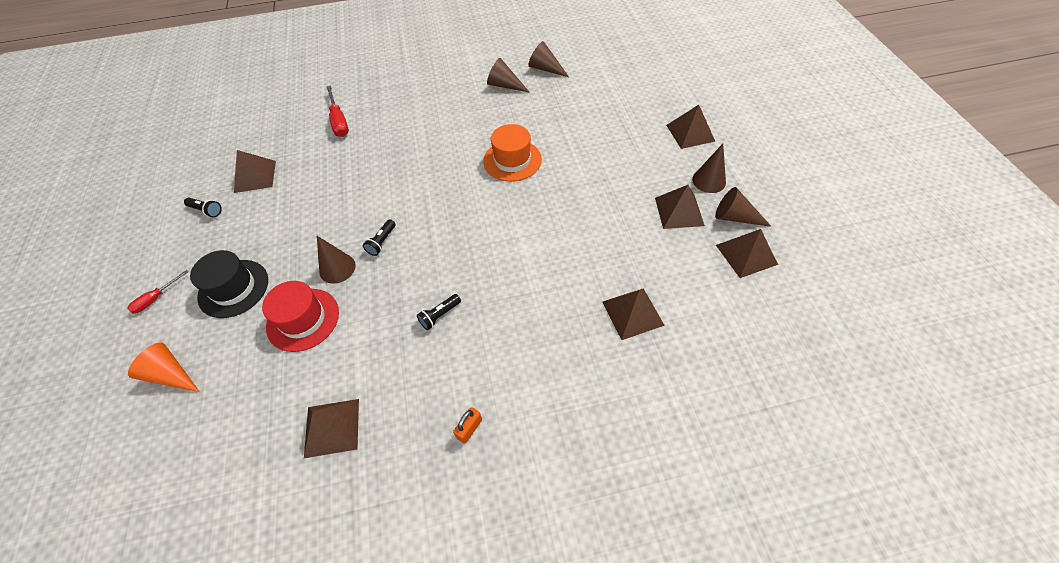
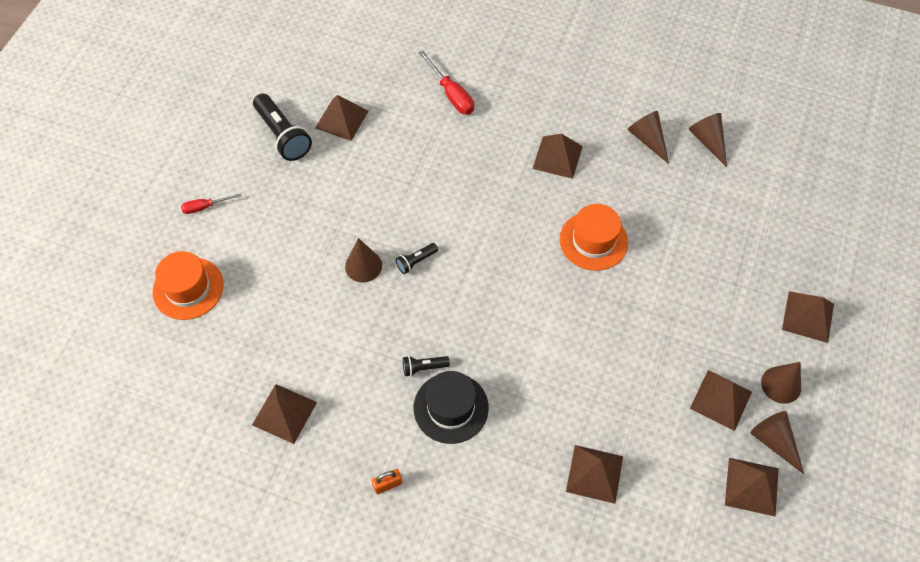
camera: 30 degrees right, 5 degrees up
(171, 374) = (188, 288): orange cone -> orange hat
(206, 210) = (283, 135): black flashlight -> black flashlight, size x1.99
(233, 288) = (269, 234): black hat -> black hat (451, 407)
(303, 319) = (310, 300): red hat -> none
(339, 121) = (451, 94): red screwdriver -> red screwdriver turned 45 degrees counterclockwise
(448, 123) = (557, 157): none -> brown pyramid

